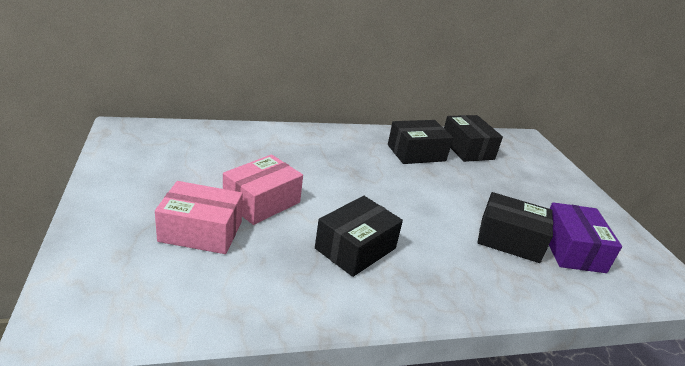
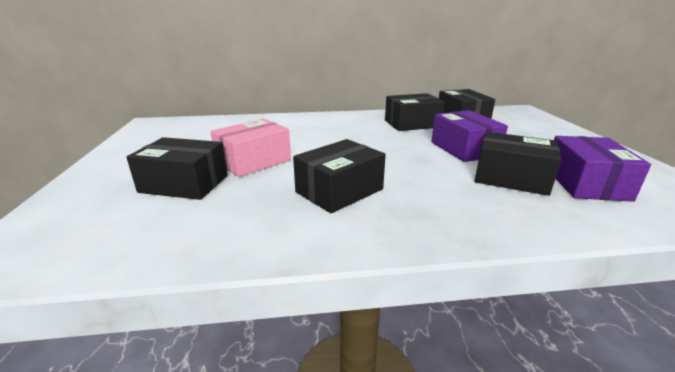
camera: 10 degrees right, 5 degrees down
(201, 231) = (184, 184): pink box -> black box
(469, 196) = (464, 149): none -> purple box

